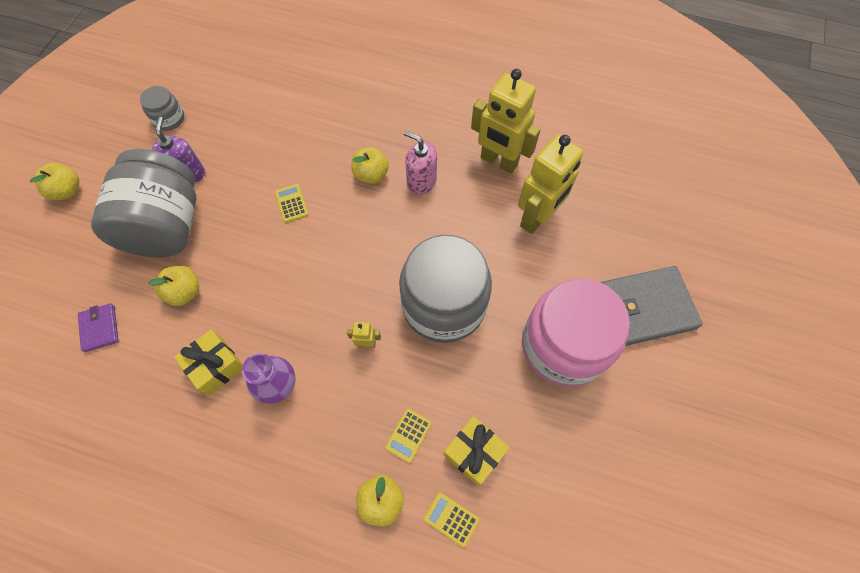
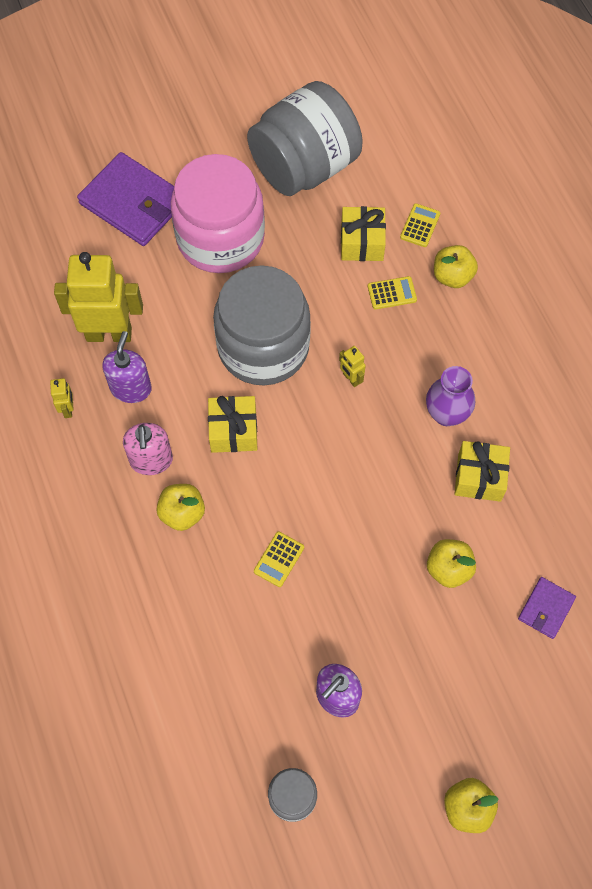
camera: 130 degrees left, 0 degrees up
(167, 226) = (407, 656): grey jar -> grey jar (304, 167)
(398, 240) = (233, 431): none -> yellow gift
(451, 519) = (420, 226): yellow calculator -> yellow calculator turned 150 degrees counterclockwise
(483, 204) = (131, 388): none -> purple soap dispenser
(498, 161) = (68, 409): yellow robot -> yellow robot, size x0.42
(645, 308) = (133, 203): grey wallet -> purple wallet

